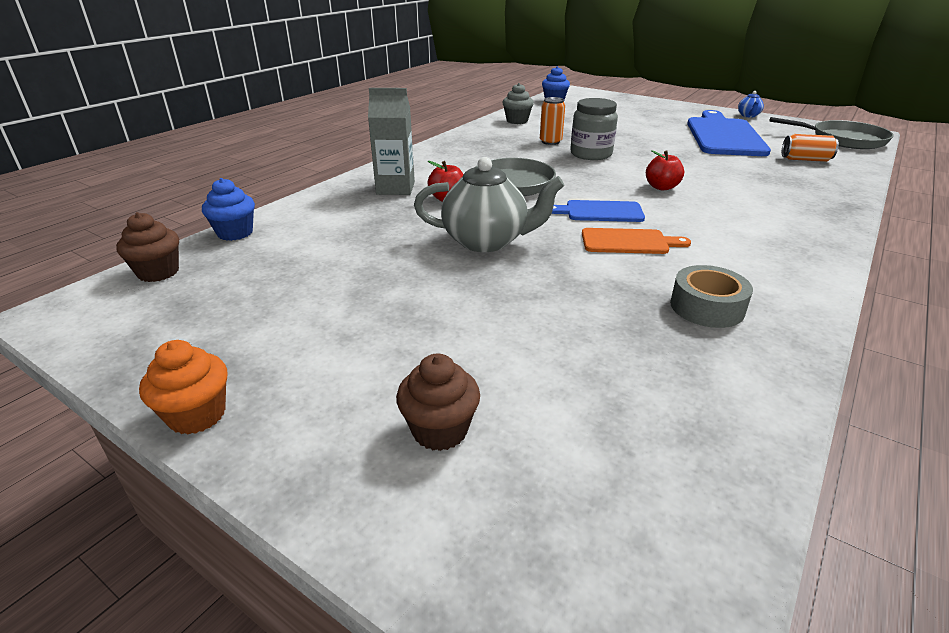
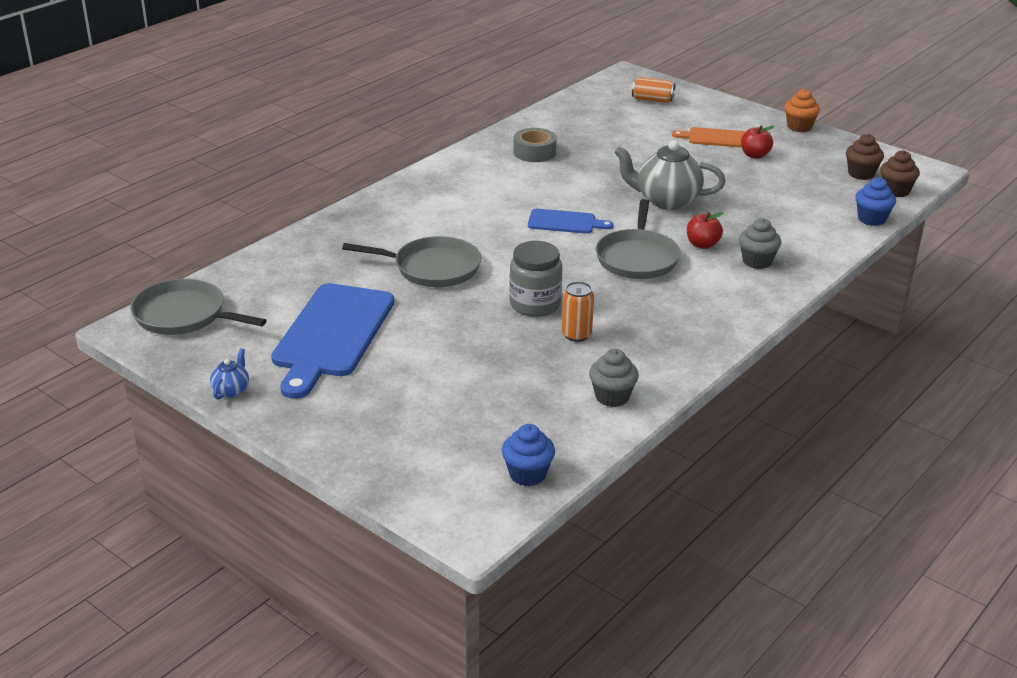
camera: 175 degrees left, 0 degrees up
(395, 188) = (757, 261): grey carton -> grey cupcake
(440, 430) = (689, 117): brown cupcake -> brown cupcake (861, 174)
(628, 242) = (556, 194): orange cutting board -> orange cutting board (714, 138)
(661, 187) = (489, 247): red apple -> red apple (755, 155)
(697, 171) = (432, 268): none -> grey pan
(805, 159) = (290, 279): orange can -> orange can (652, 100)

